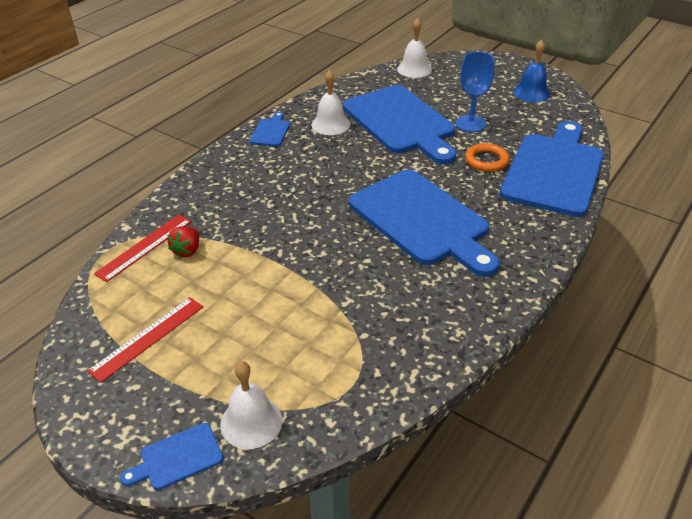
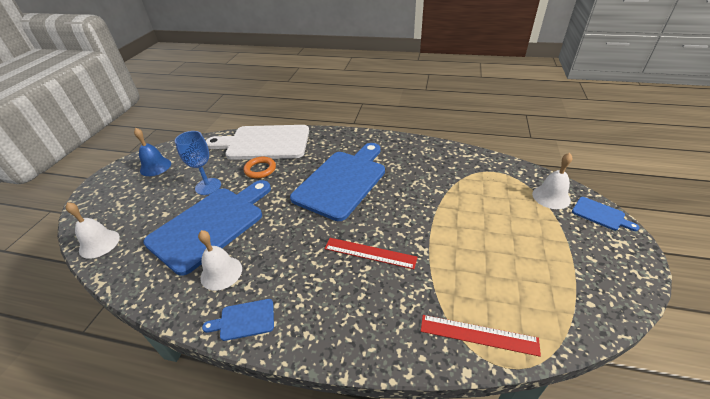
camera: 110 degrees left, 0 degrees up
(148, 338) = (554, 272): red ruler -> red ruler (370, 253)
(187, 251) = (458, 297): red strawberry -> none
(554, 171) = (264, 143): blue cutting board -> white cutting board

